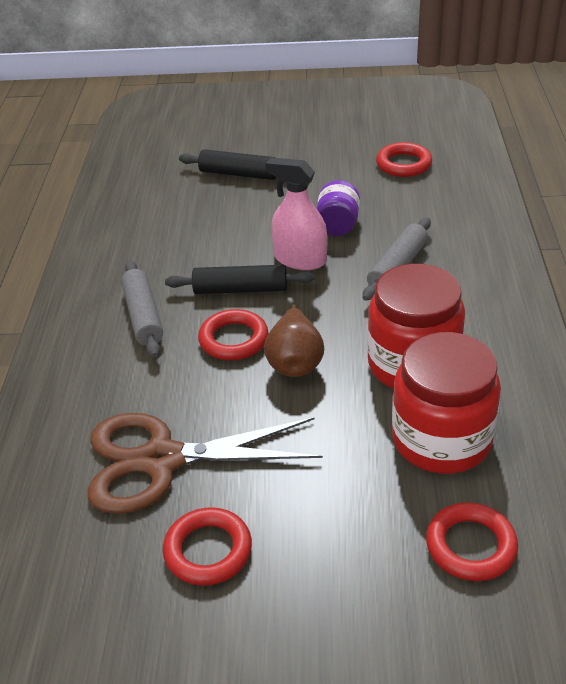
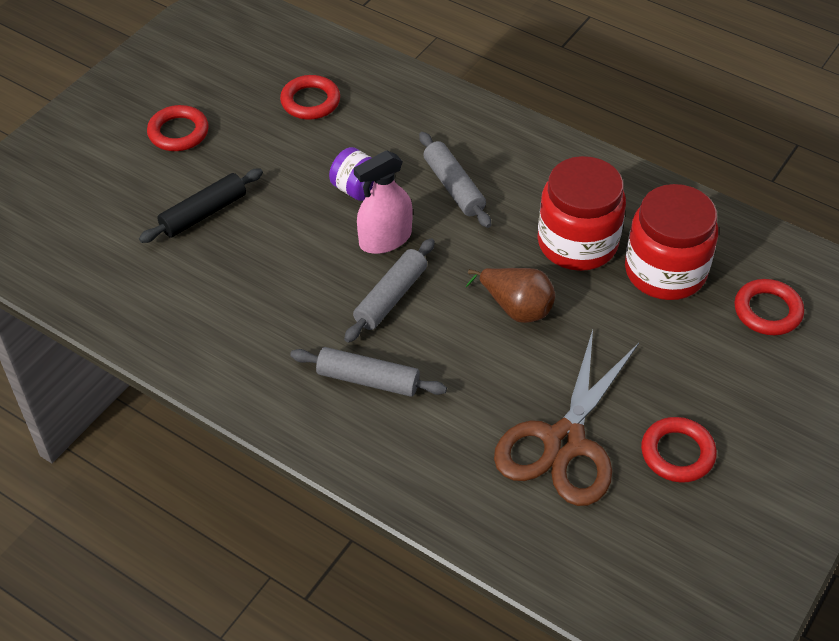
camera: 60 degrees left, 10 degrees up
(233, 339) = (455, 333): red ring -> red ring (178, 132)
(240, 289) = (391, 297): black rolling pin -> grey rolling pin

